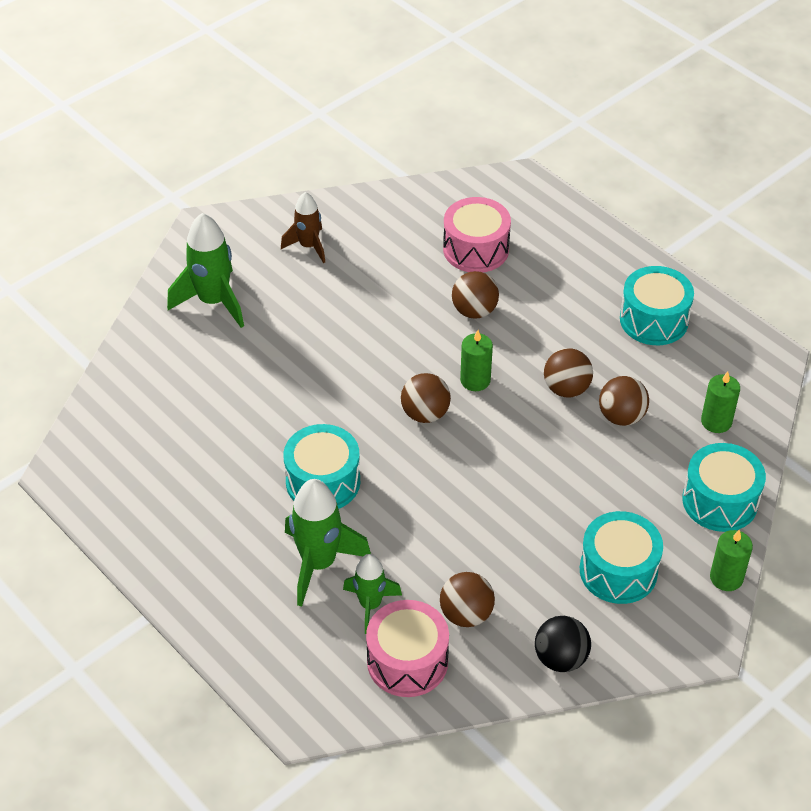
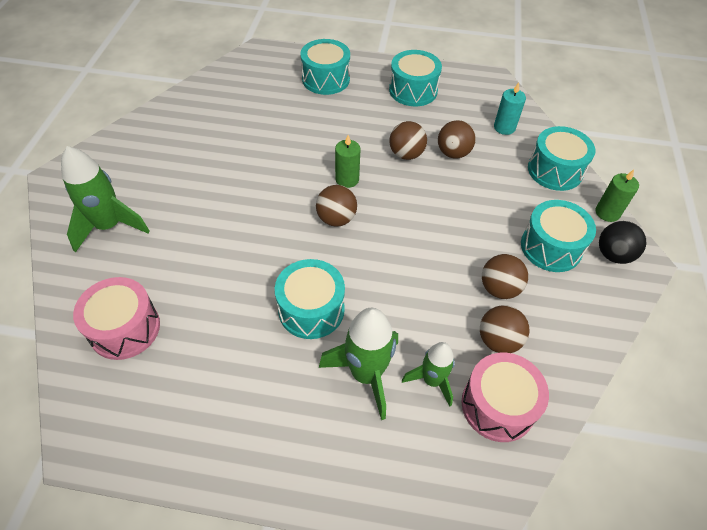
camera: 40 degrees left, 5 degrees up
(308, 246) = (152, 153): brown rocket -> none
(474, 311) = (304, 138): brown ball -> brown ball (499, 288)
(476, 249) = (270, 101): pink drum -> pink drum (125, 328)
(560, 658) = (583, 329): black ball -> black ball (613, 255)
(564, 253) = (326, 79): none -> turquoise drum
(716, 421) = (504, 127): green candle -> turquoise candle

